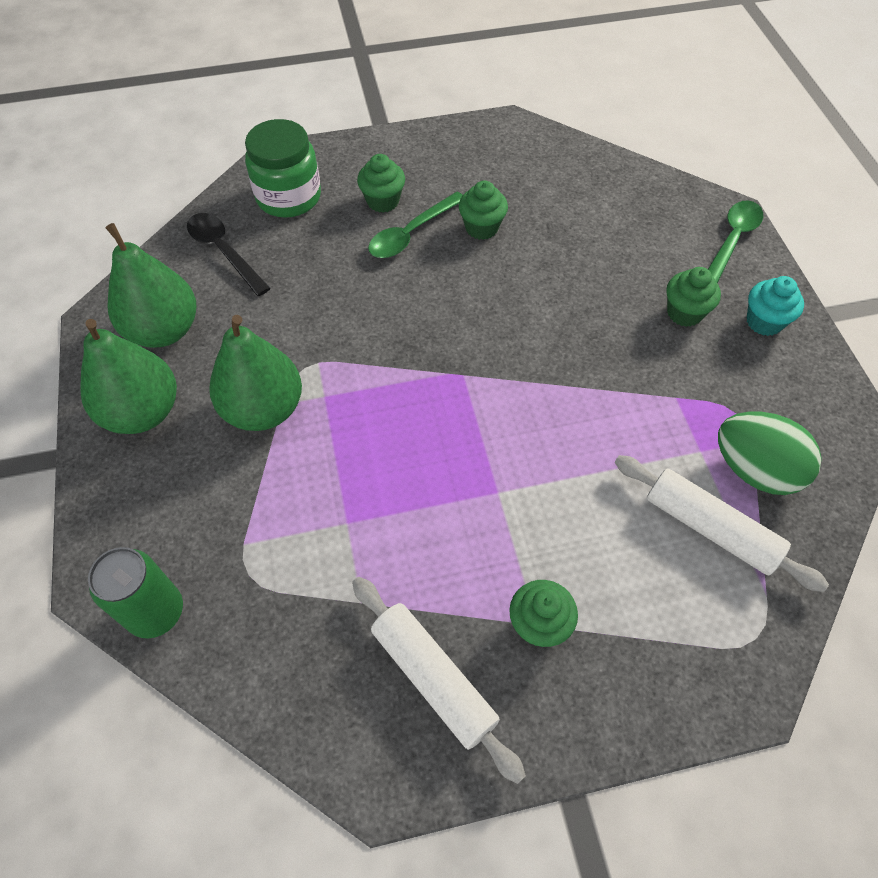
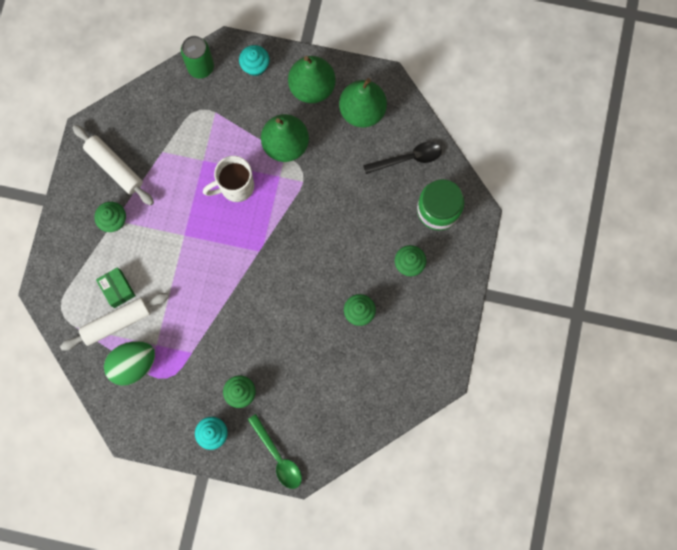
camera: 115 degrees right, 20 degrees up
(127, 515) = (255, 66): none -> turquoise cupcake
(372, 451) = (235, 187): none -> white mug
(411, 233) = (373, 269): green spoon -> none
(433, 678) = (114, 167): white rolling pin -> white rolling pin turned 60 degrees clockwise
(655, 555) = (117, 289): none -> green box

